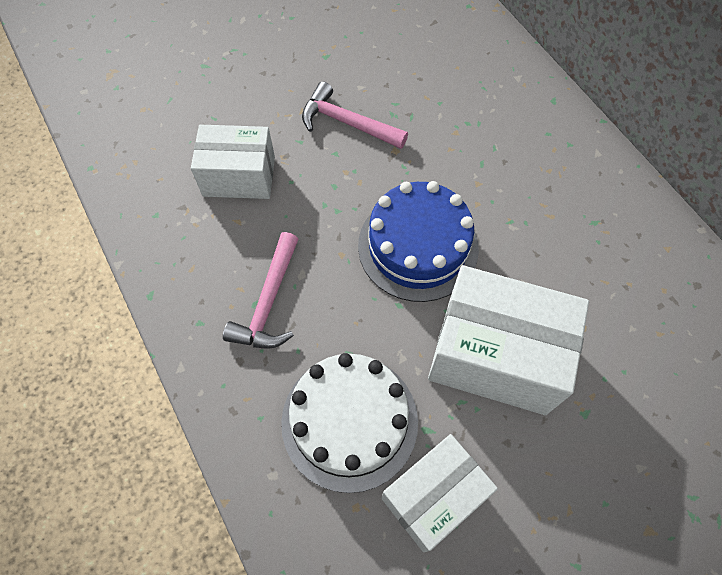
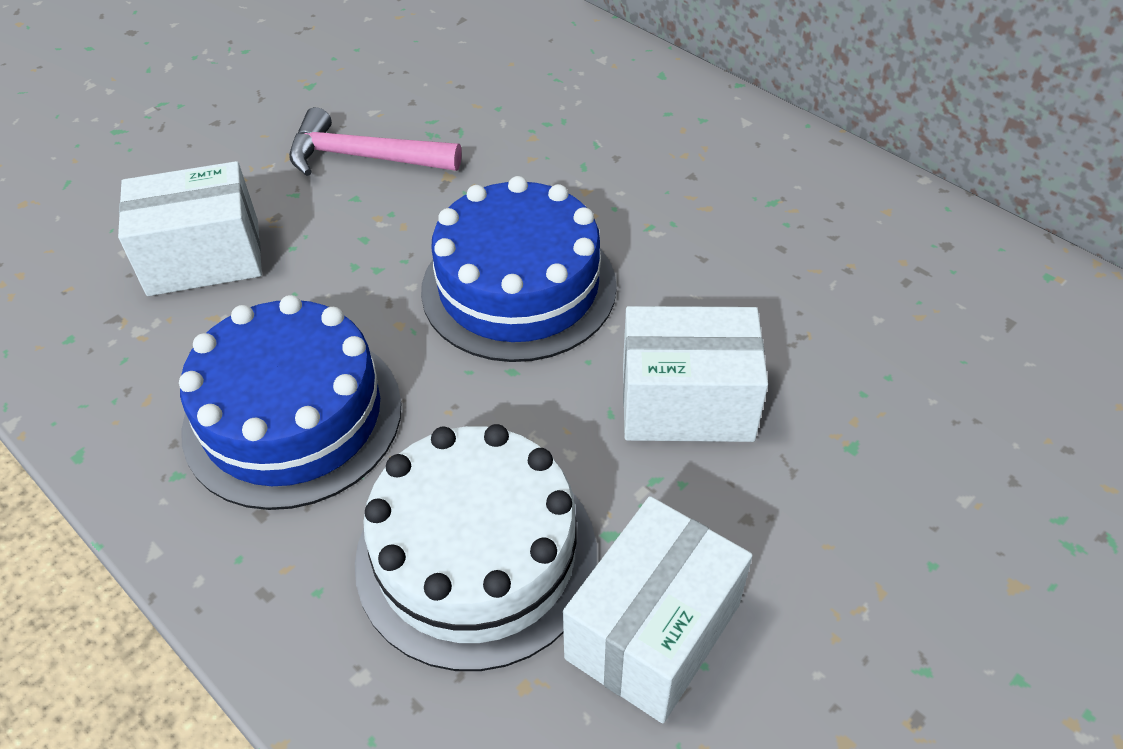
camera: 15 degrees left, 15 degrees down
(269, 302) = (293, 417): pink hammer -> blue cake
(495, 355) = (687, 402): white box -> white box, size x0.65

